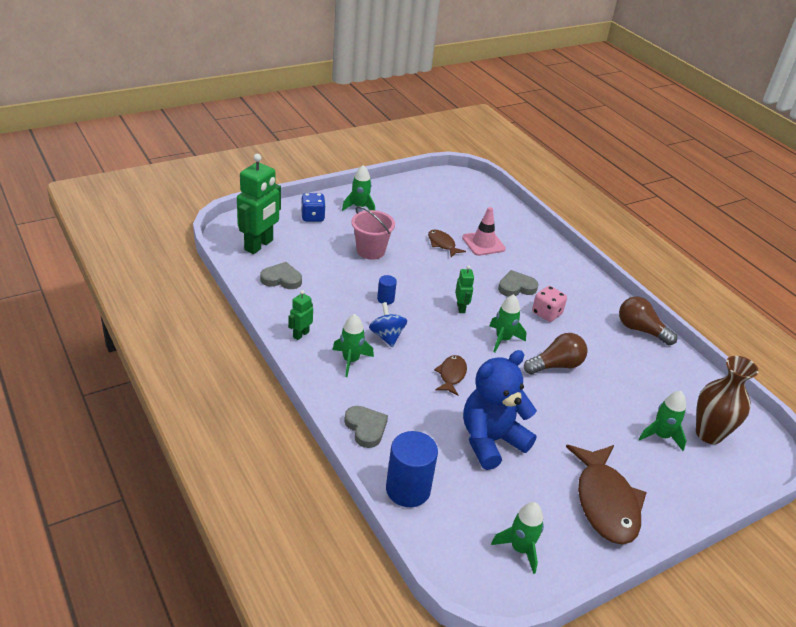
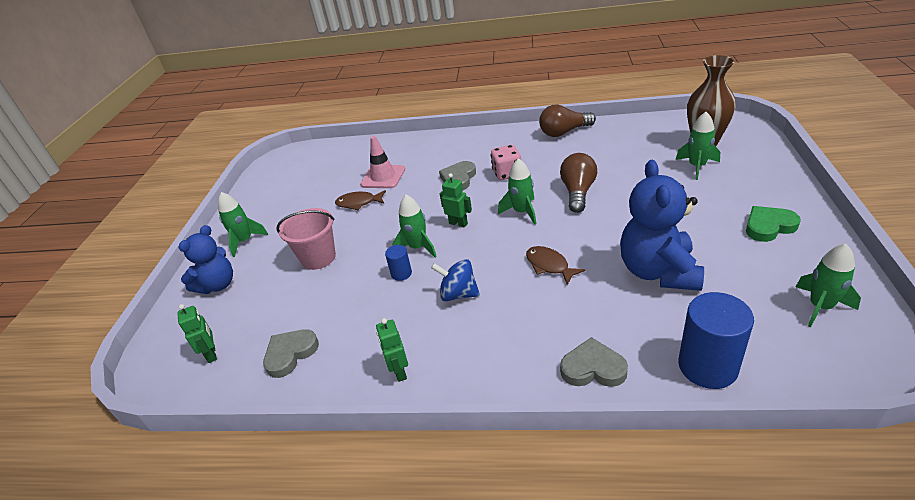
camera: 45 degrees left, 0 degrees up
(259, 245) = (212, 354): green robot -> green robot, size x0.49
(312, 217) = (218, 285): blue dice -> blue teddy bear
(351, 360) = (475, 340): green rocket -> green rocket (418, 247)
(605, 502) = (769, 226): brown fish -> green heart

